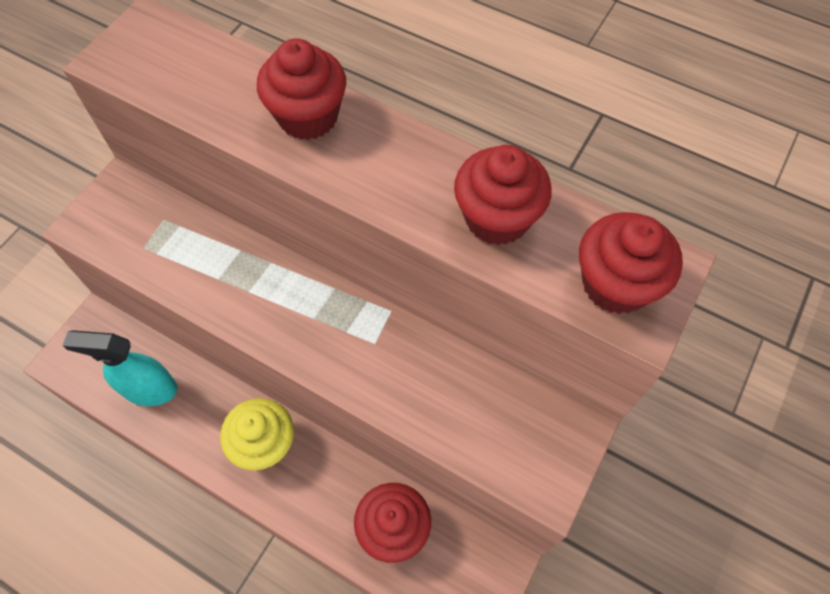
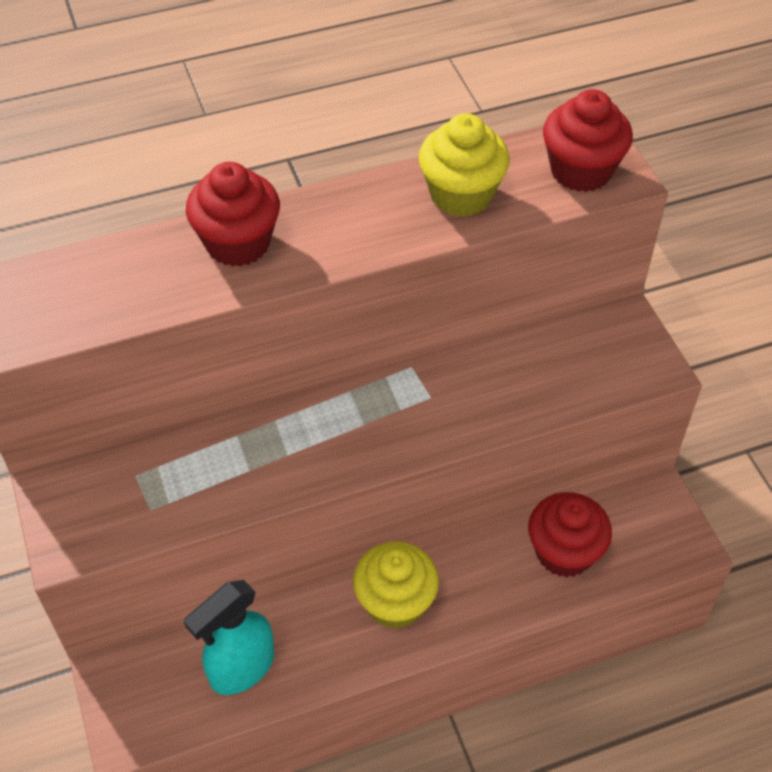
camera: 50 degrees left, 10 degrees down
(497, 218) = (461, 195): red cupcake -> yellow cupcake

